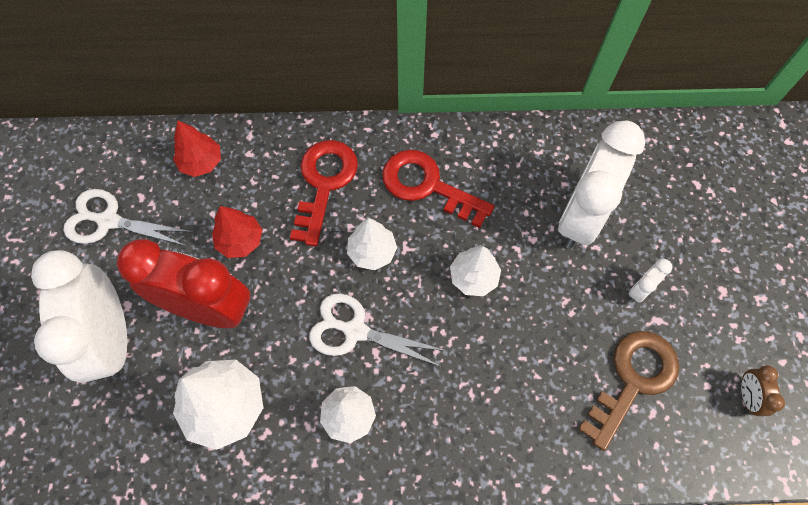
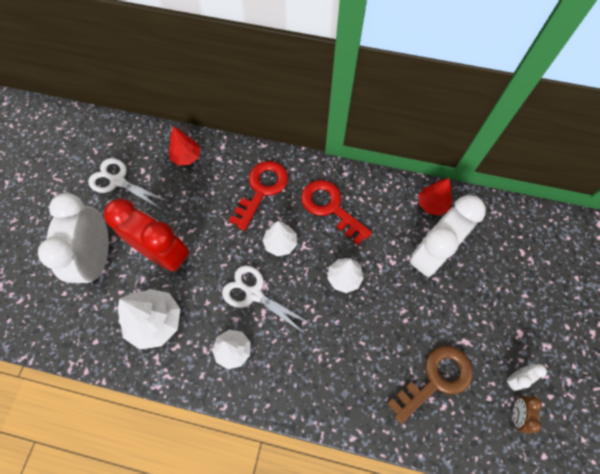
camera: 15 degrees right, 0 degrees up
(240, 241) = (196, 214): red tree -> red tree (432, 204)
(640, 290) = (459, 317): white clock -> white clock (515, 378)

